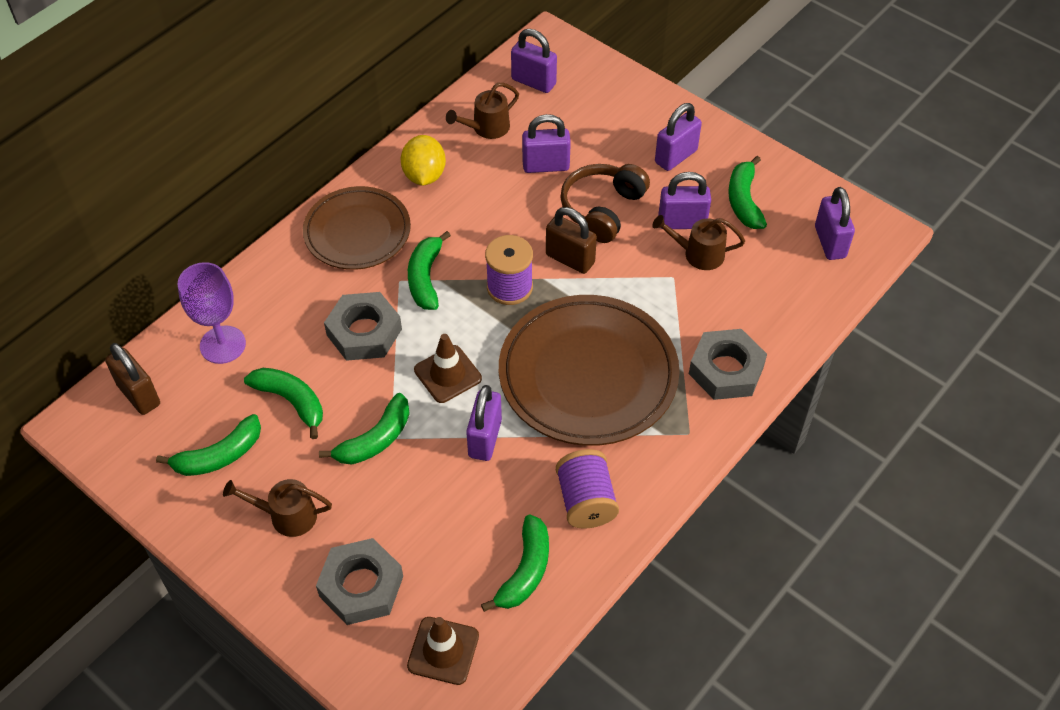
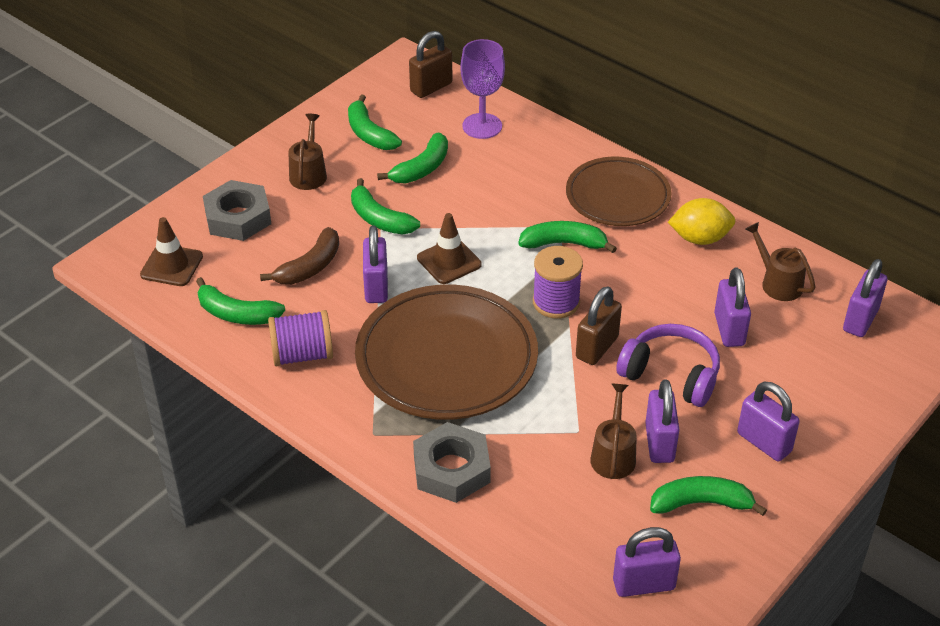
camera: 90 degrees right, 10 degrees down
(364, 332) = (497, 207): grey nut -> none
(451, 503) = (310, 267): none -> brown banana
(485, 438) = (376, 287): purple padlock -> purple padlock turned 75 degrees clockwise
(602, 209) = (671, 375): brown headphones -> purple headphones

